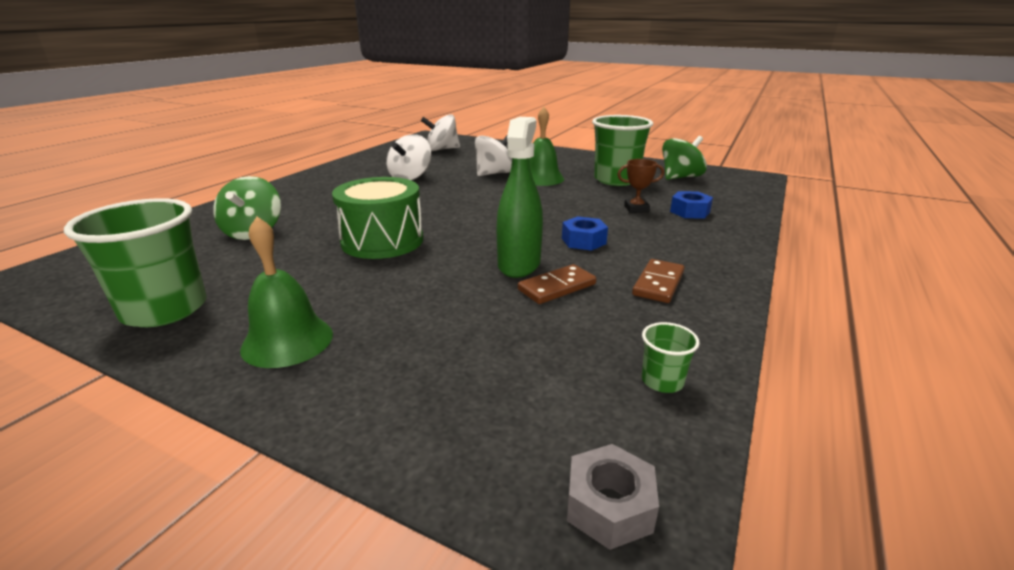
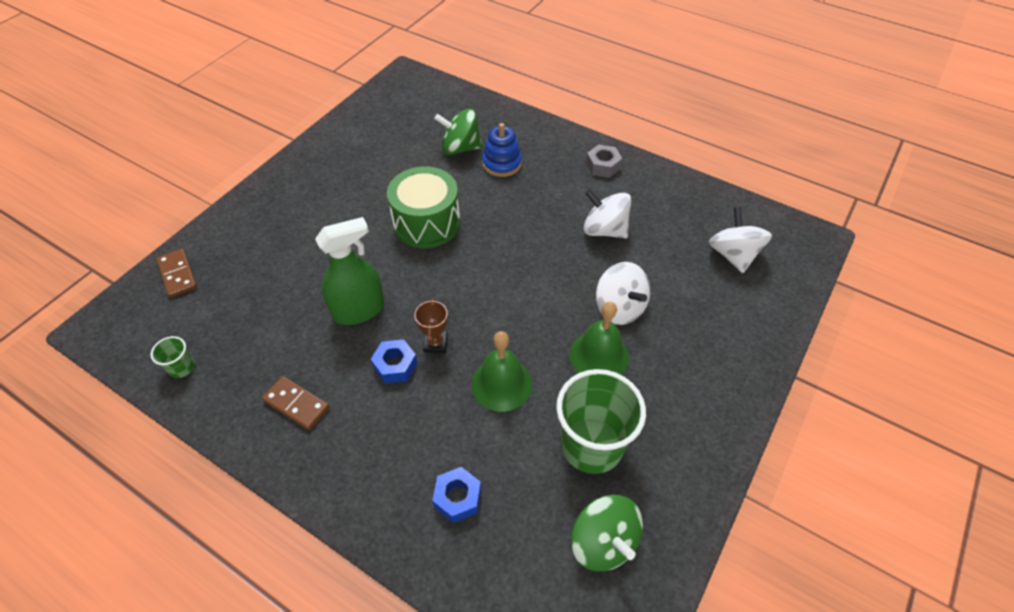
camera: 95 degrees right, 25 degrees up
(165, 309) = (347, 140): green cup -> none
(287, 341) = (293, 196): green bell -> green bell (501, 384)
(298, 212) = (502, 163): none -> blue stacking toy
(519, 264) = (359, 310): green spray bottle -> green spray bottle turned 45 degrees counterclockwise
(557, 287) = (313, 331): brown domino -> brown domino (177, 275)
(609, 506) = (116, 321): grey nut -> grey nut (603, 166)
(636, 208) = (476, 438): brown trophy -> brown trophy (435, 343)

